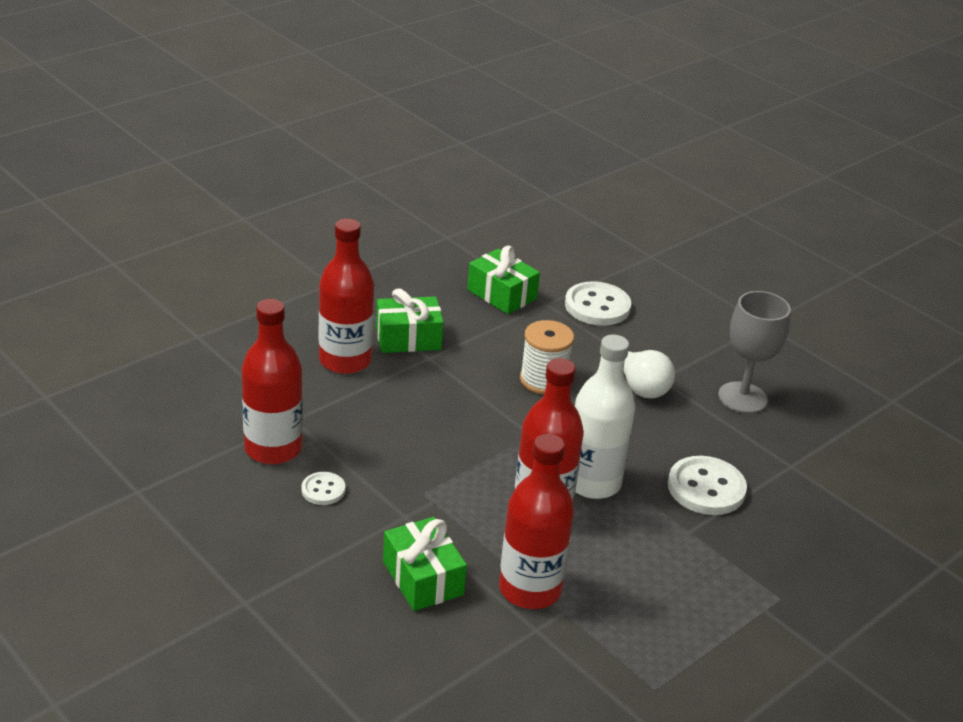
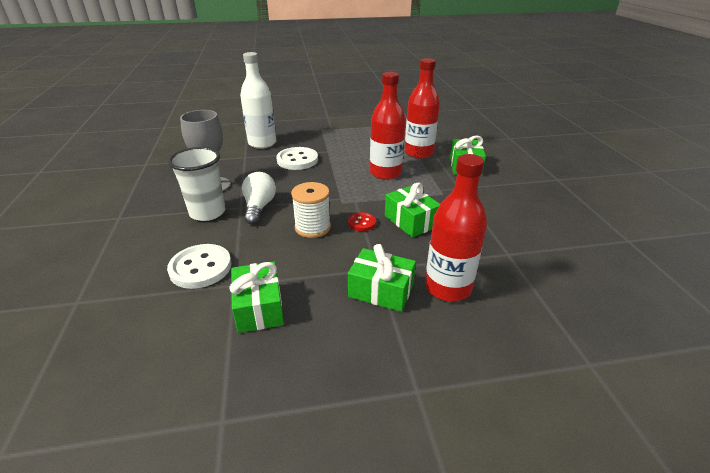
camera: 145 degrees left, 0 degrees up
(273, 448) = (528, 239): red bottle -> none
(323, 490) = (501, 209): white button -> none
(436, 427) = (411, 221): none -> green gift
(494, 405) = (362, 223): none -> red button
(592, 482) = (348, 175): white bottle -> white bottle (262, 143)
(685, 359) = (207, 212): none -> white cup

